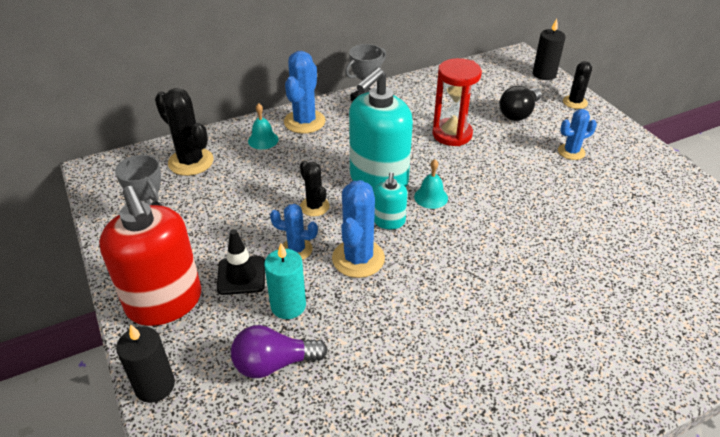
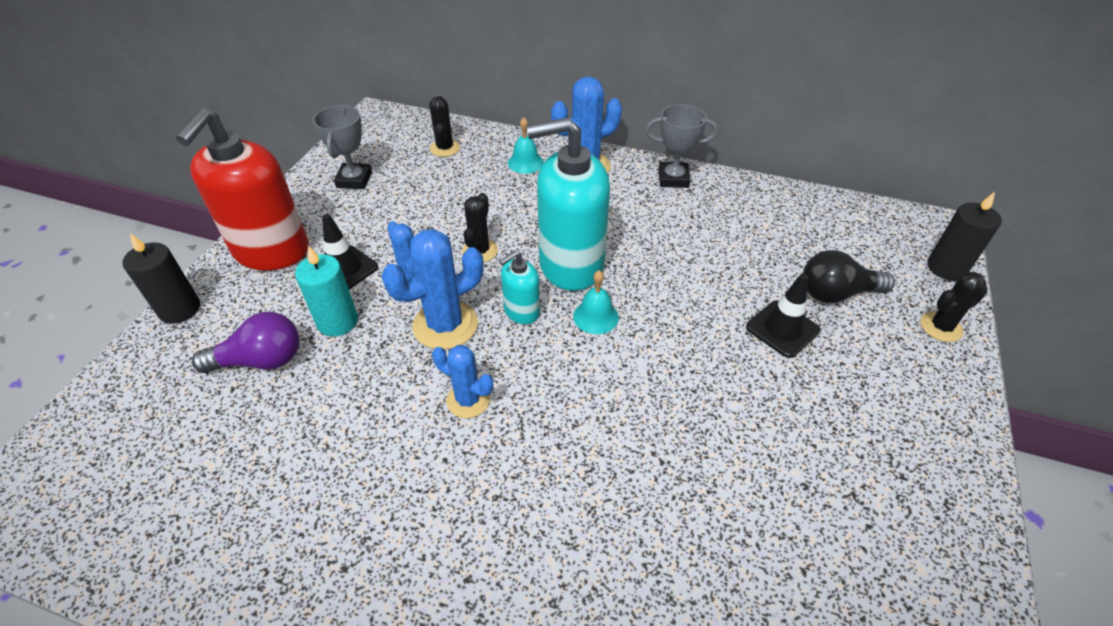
camera: 45 degrees right, 5 degrees up
(191, 162) = (445, 148): black cactus -> black cactus, size x0.61
(274, 364) = (261, 360): purple light bulb -> purple light bulb turned 135 degrees clockwise
(452, 134) = (716, 267): red hourglass -> none
(519, 144) = (782, 329): none -> black traffic cone
(571, 152) = (840, 382): blue cactus -> blue cactus (468, 400)

